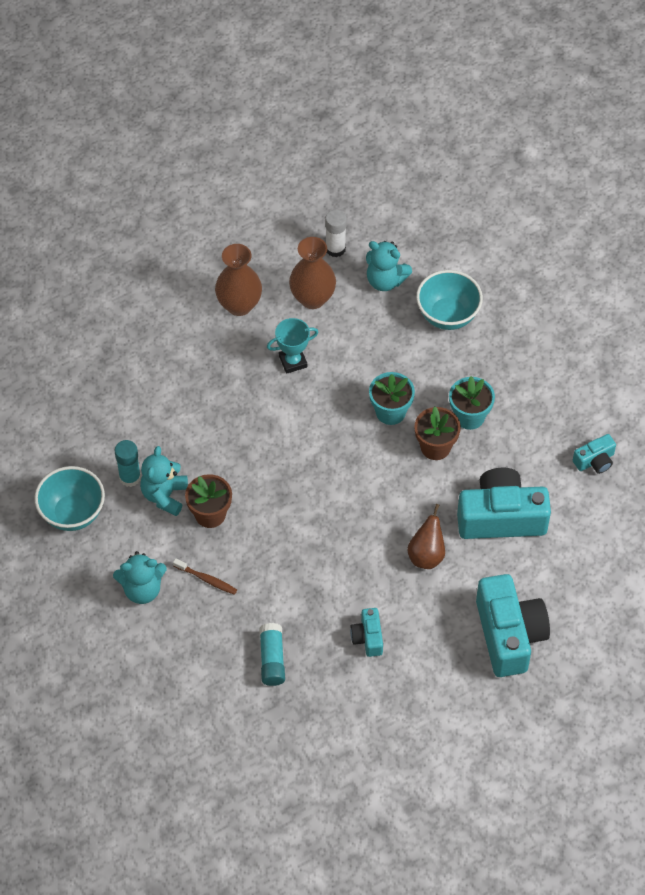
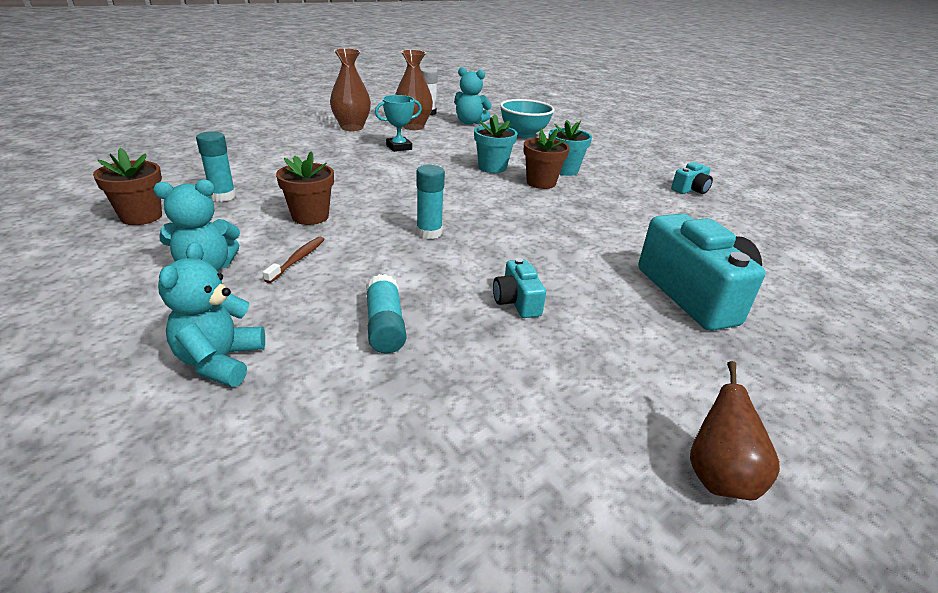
camera: 10 degrees left, 25 degrees down
(73, 513) = (141, 216): turquoise bowl -> brown flower pot
(164, 495) = (259, 206): turquoise teddy bear -> turquoise teddy bear (220, 361)
(207, 579) = (298, 259): brown toothbrush -> brown toothbrush turned 90 degrees counterclockwise
(311, 542) = (429, 233): none -> turquoise glue stick
(426, 555) = (562, 239): brown pear -> brown pear (718, 476)
(501, 517) = (626, 217): turquoise camera -> none

